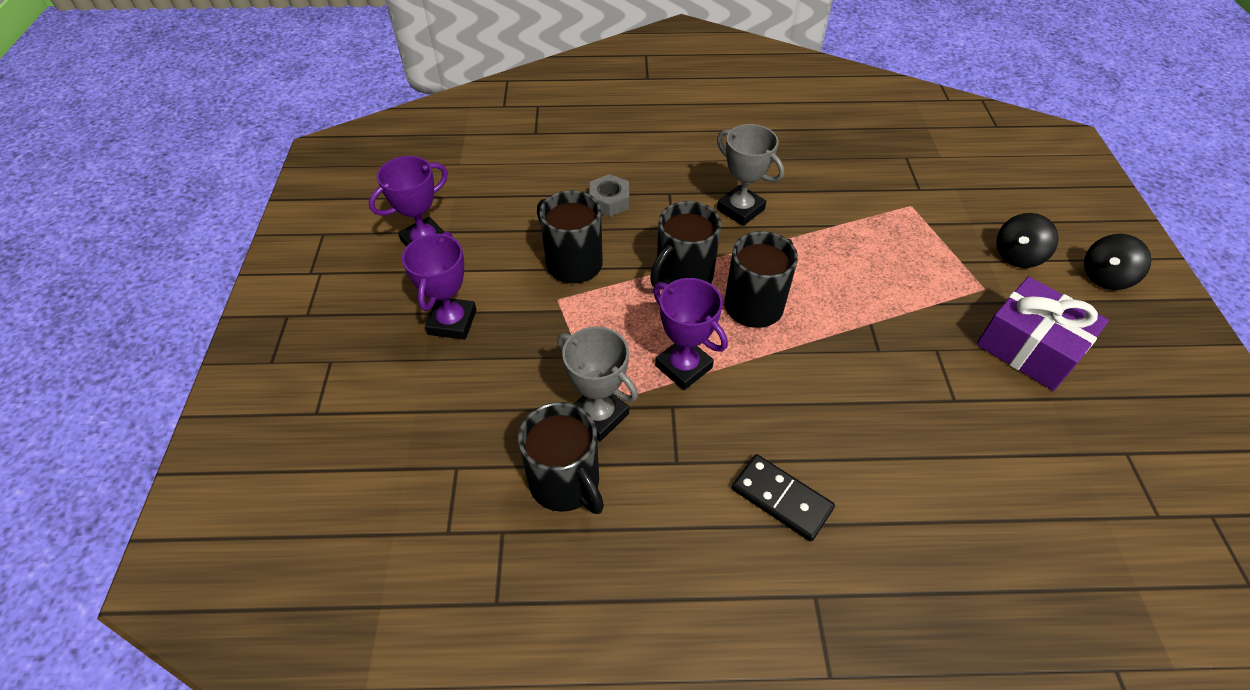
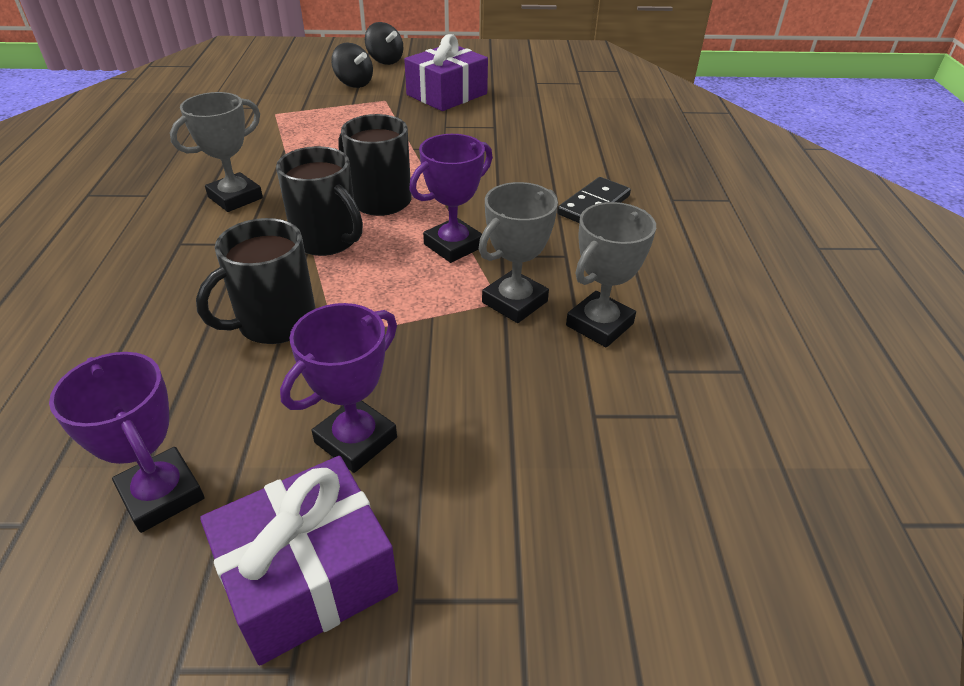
camera: 90 degrees left, 10 degrees down
(357, 313) = (308, 576): none -> purple gift
(452, 322) = (355, 440): purple trophy -> purple trophy turned 60 degrees counterclockwise
(566, 483) = (599, 325): black mug -> grey trophy
(609, 201) = (168, 290): grey nut -> none

